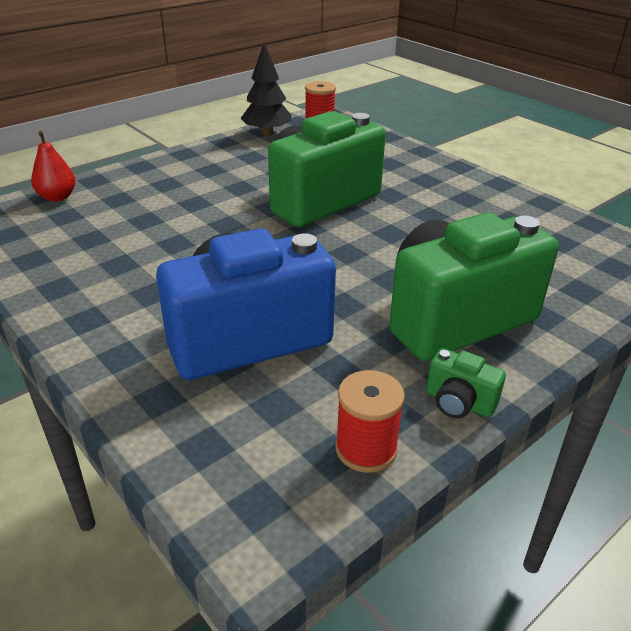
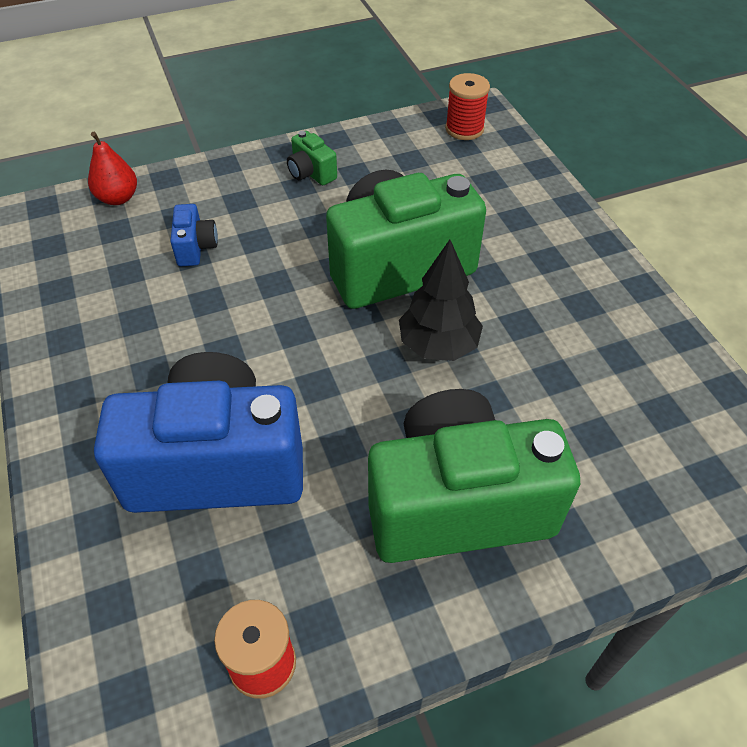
camera: 20 degrees right, 15 degrees up
(145, 215) = (195, 248): none -> blue camera
(267, 133) = (392, 134): black tree -> black tree (438, 345)
(459, 402) = (393, 633): green camera -> green camera (311, 173)

